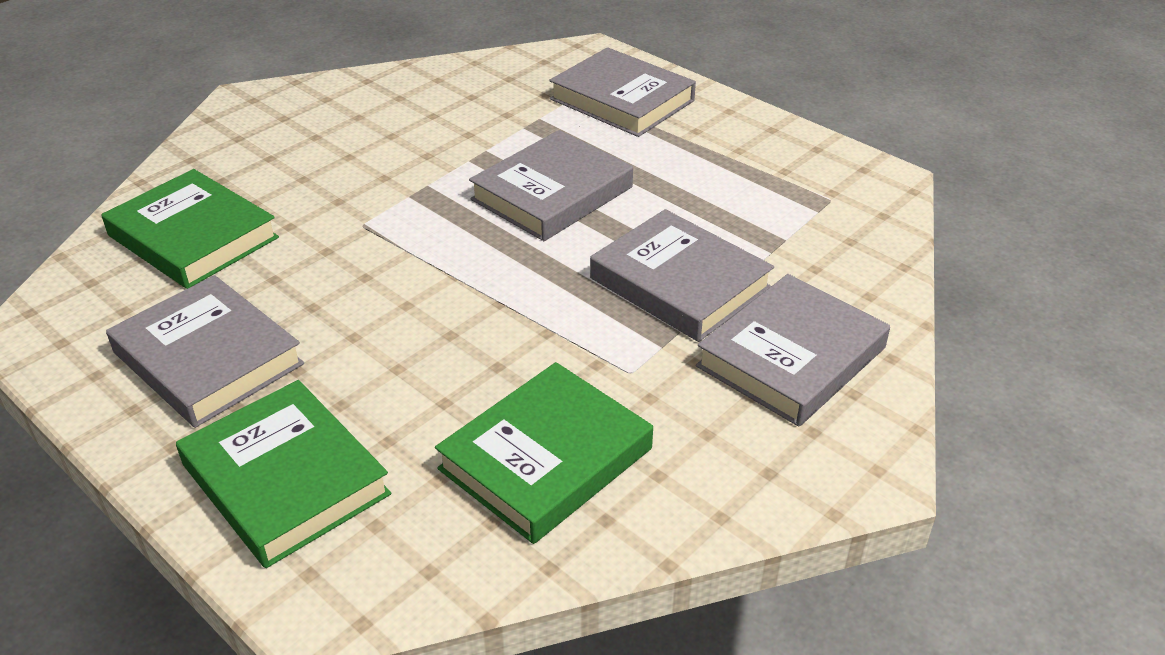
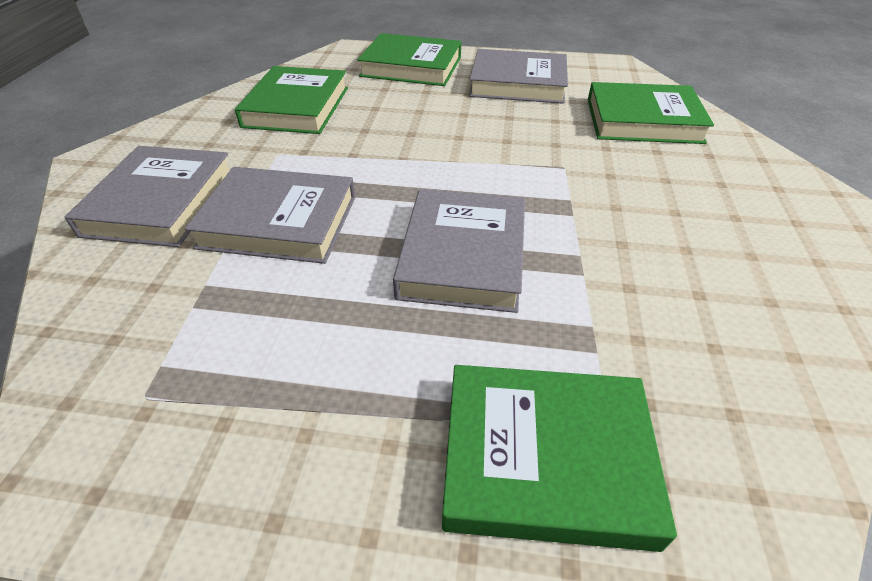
camera: 145 degrees right, 5 degrees up
(622, 100) = (545, 459): grey book -> green book

